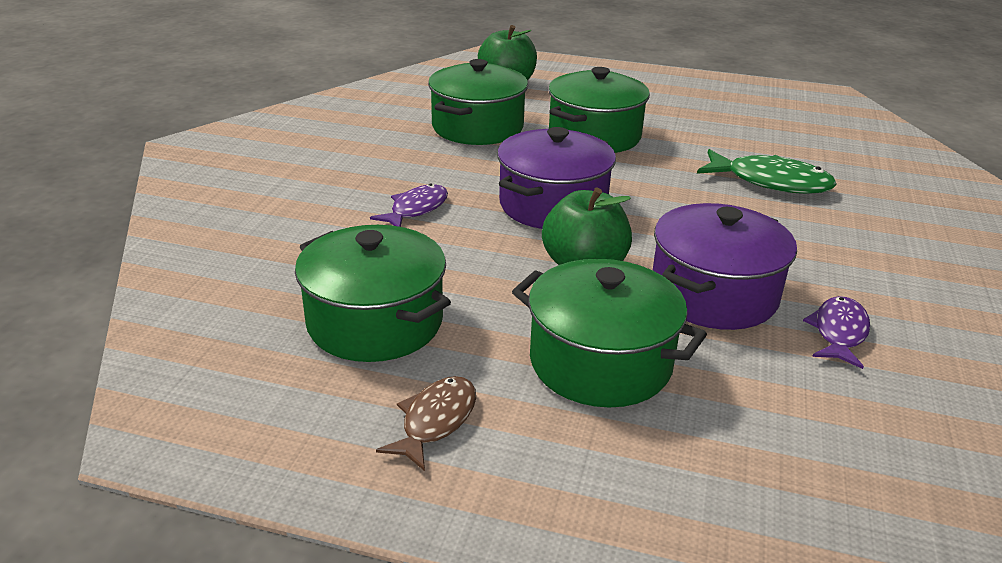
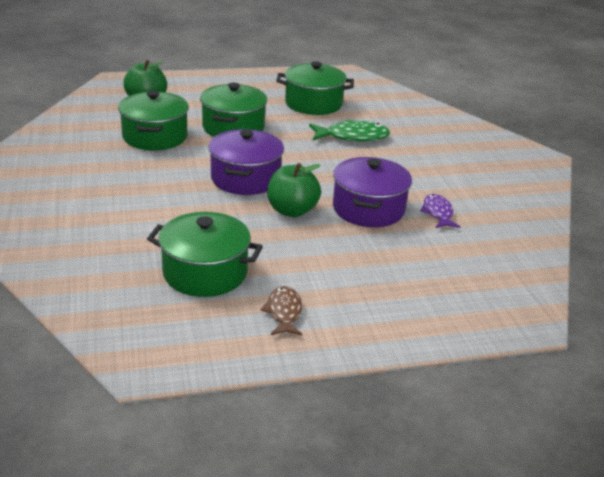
camera: 30 degrees left, 0 degrees up
(416, 209) = (166, 200): purple fish -> none
(600, 362) = (340, 259): green pot -> green pot (313, 104)

